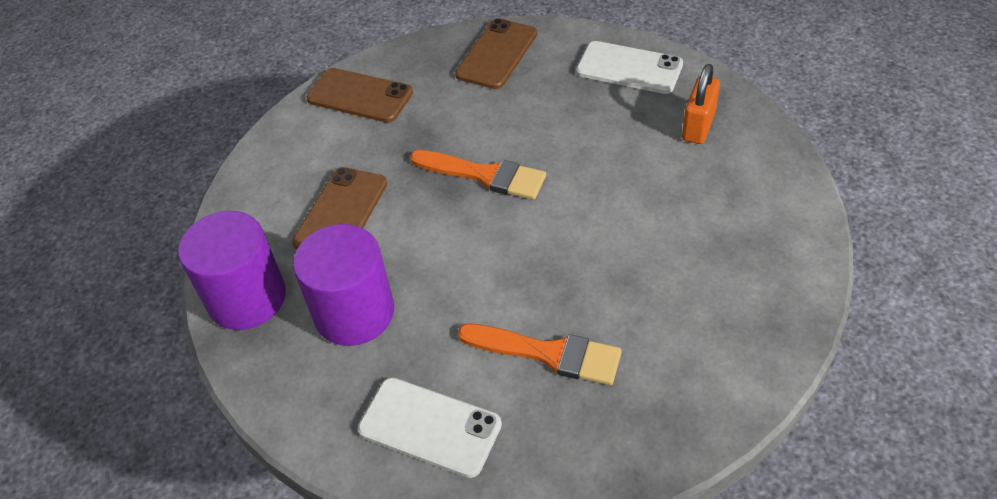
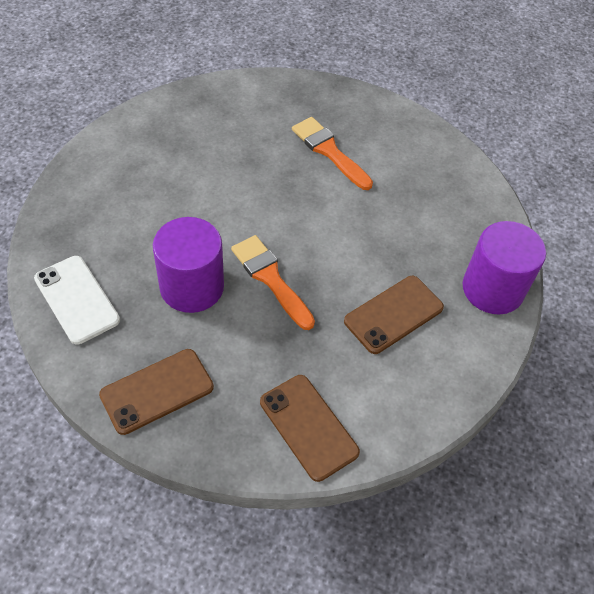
camera: 155 degrees left, 5 degrees up
(354, 313) = (425, 237): purple cylinder -> purple cylinder (192, 287)
(429, 427) = (419, 155): white phone -> none
(698, 126) = (94, 220): orange padlock -> none

